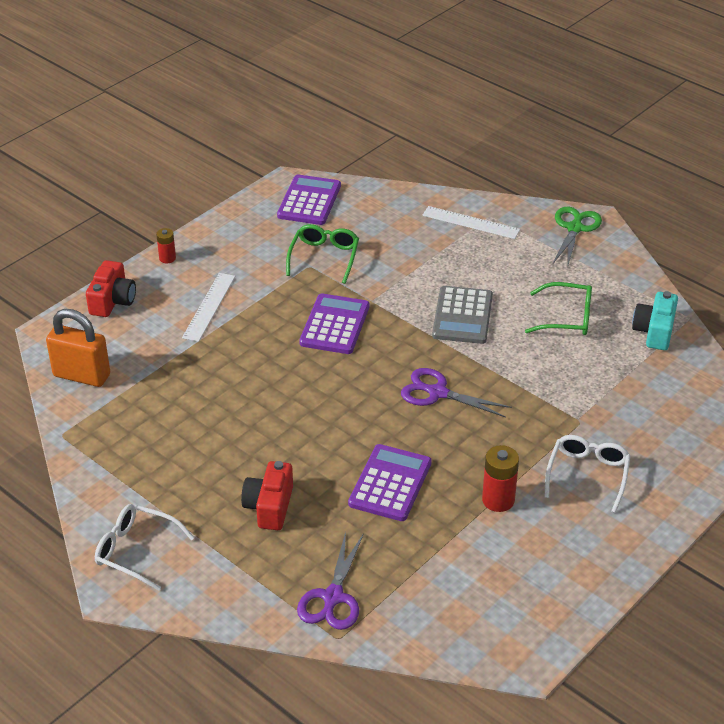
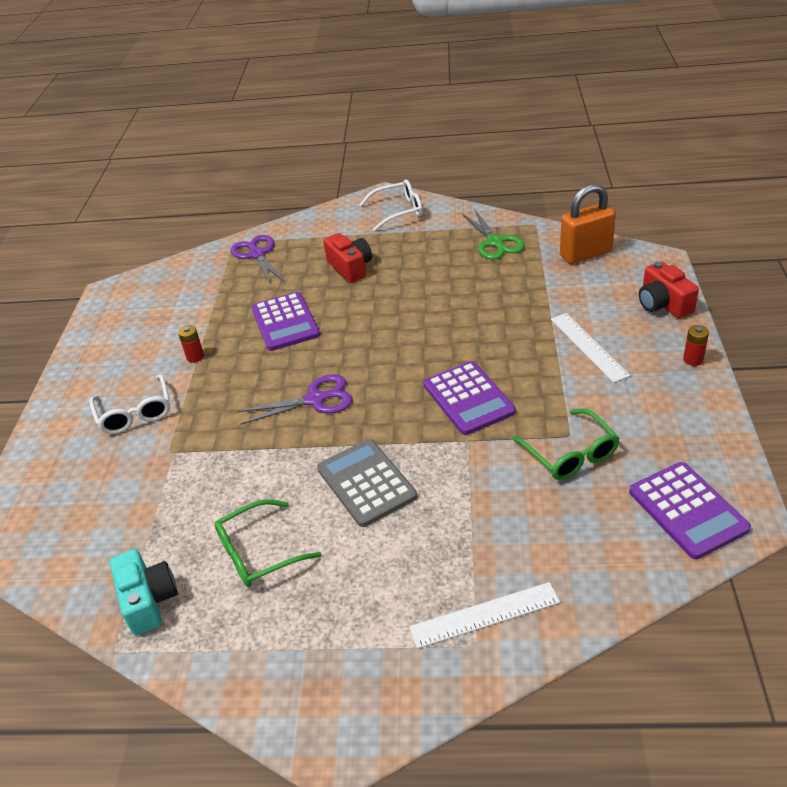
camera: 145 degrees right, 0 degrees up
(498, 500) = (195, 357): red battery -> red battery, size x0.61
(574, 228) = (351, 706): green scissors -> green scissors (495, 242)

